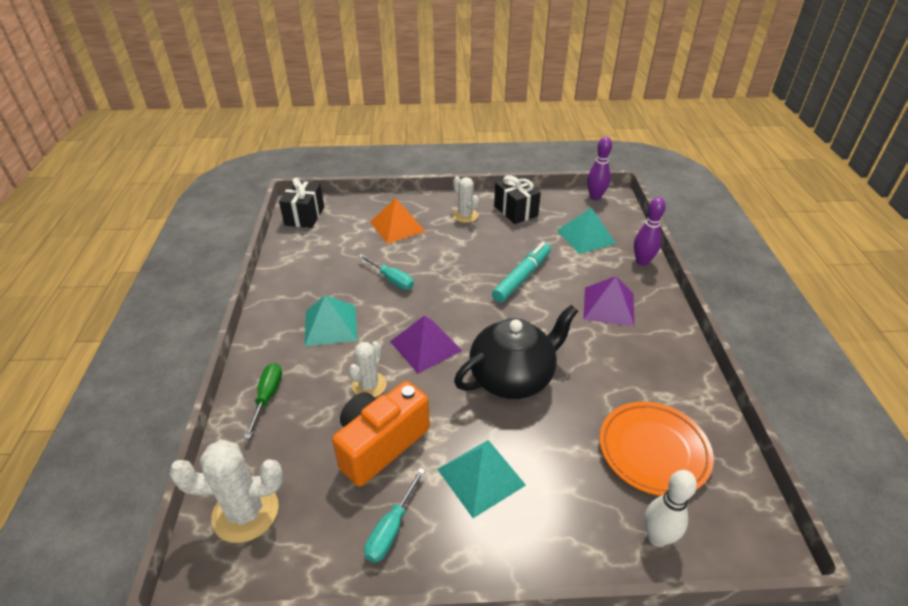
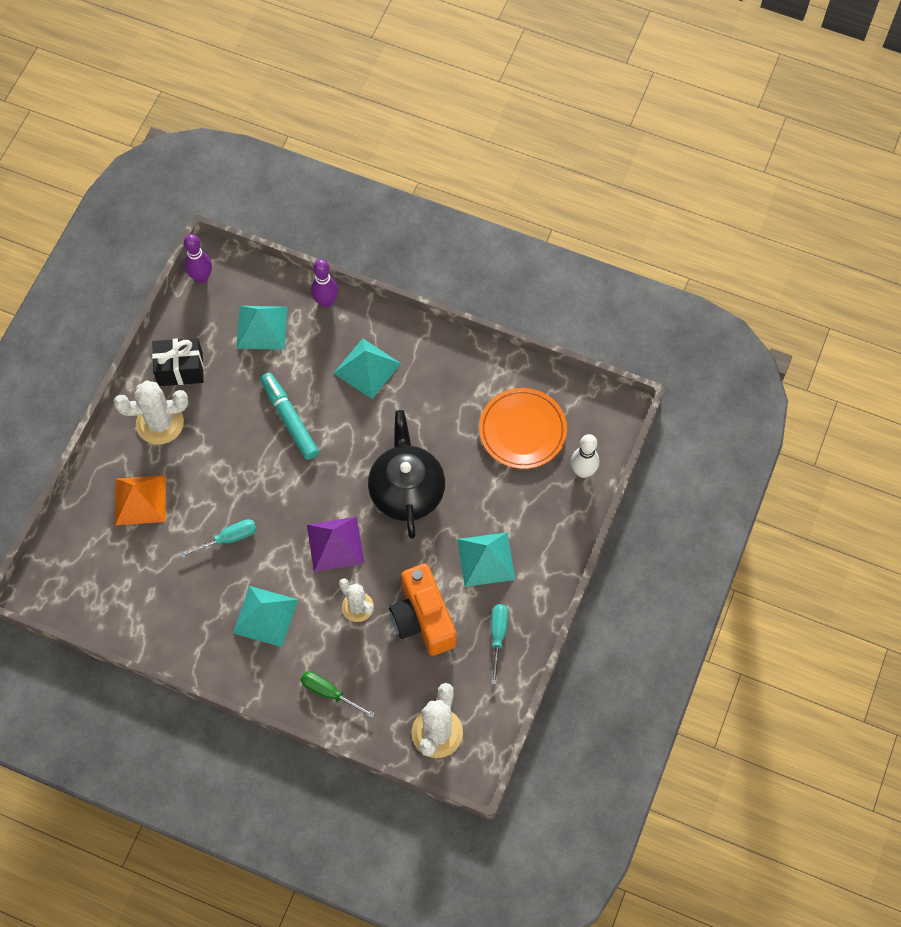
camera: 65 degrees left, 25 degrees up
(304, 216) = (63, 591): black gift -> none
(391, 529) = (498, 636): turquoise screwdriver -> turquoise screwdriver turned 135 degrees counterclockwise
(465, 215) = (160, 423): white cactus -> white cactus, size x1.57
(609, 306) = (367, 368): purple pyramid -> turquoise pyramid

